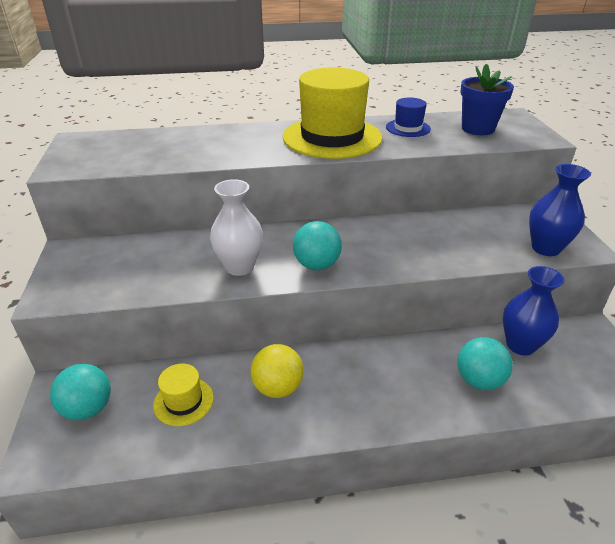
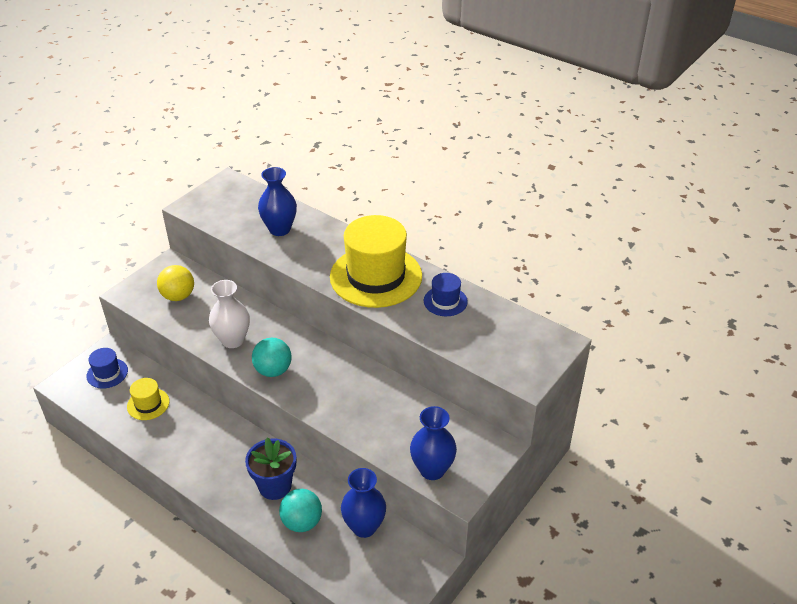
camera: 45 degrees right, 5 degrees up
(88, 408) = (107, 373): turquoise ball -> blue hat
(192, 146) = (280, 229): none -> blue vase
(278, 388) = (197, 434): yellow ball -> yellow ball (178, 296)
(477, 129) = (496, 336): blue flower pot -> blue flower pot (275, 486)

